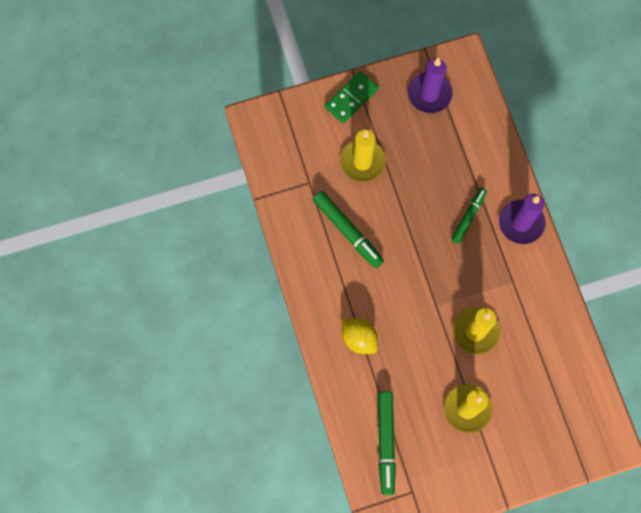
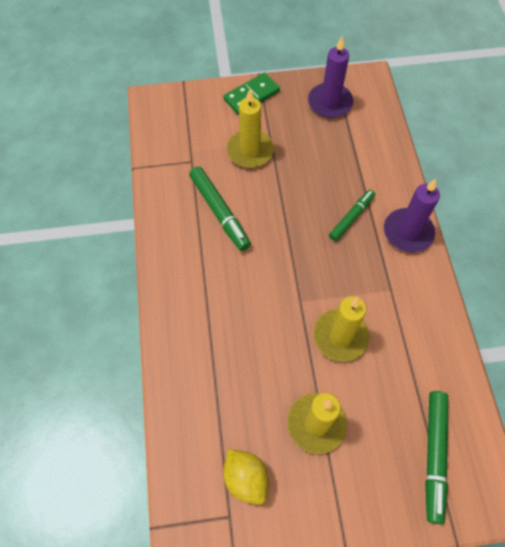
camera: 10 degrees right, 10 degrees down
(359, 339) = (206, 322): yellow lemon -> yellow lemon (246, 478)
(386, 443) = (210, 448): green marker -> green marker (434, 455)

